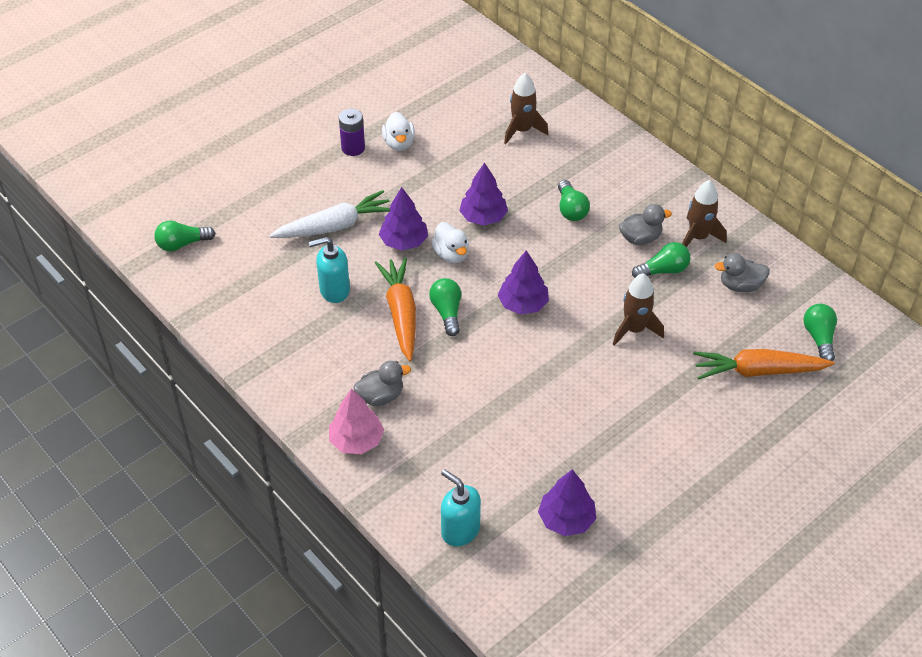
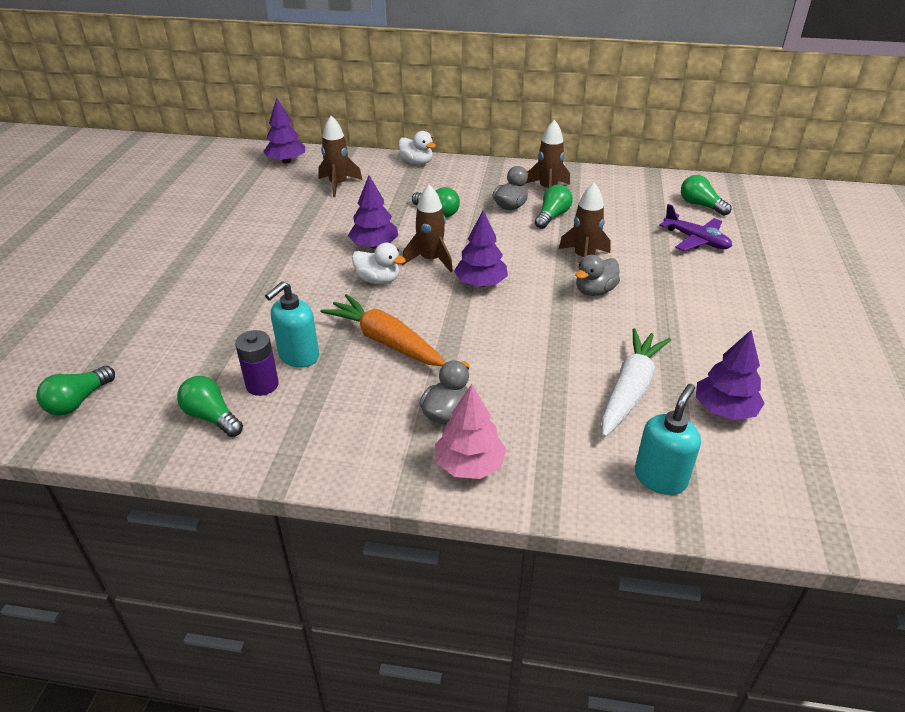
camera: 40 degrees left, 10 degrees down
(334, 226) = (242, 310): white carrot -> white carrot (630, 390)
(353, 148) = (198, 251): purple battery -> purple battery (262, 385)
(399, 143) = (240, 231): white duck -> white duck (416, 162)
(404, 241) = (324, 290): purple tree -> purple tree (286, 161)
(447, 312) = (425, 319): green light bulb -> green light bulb (211, 417)
(460, 530) = (660, 478): turquoise soap dispenser -> turquoise soap dispenser turned 120 degrees clockwise
(510, 258) = (431, 260): none -> brown rocket
(740, 285) = (613, 201): grey duck -> grey duck (594, 291)
(758, 371) = (696, 240): orange carrot -> purple plane

